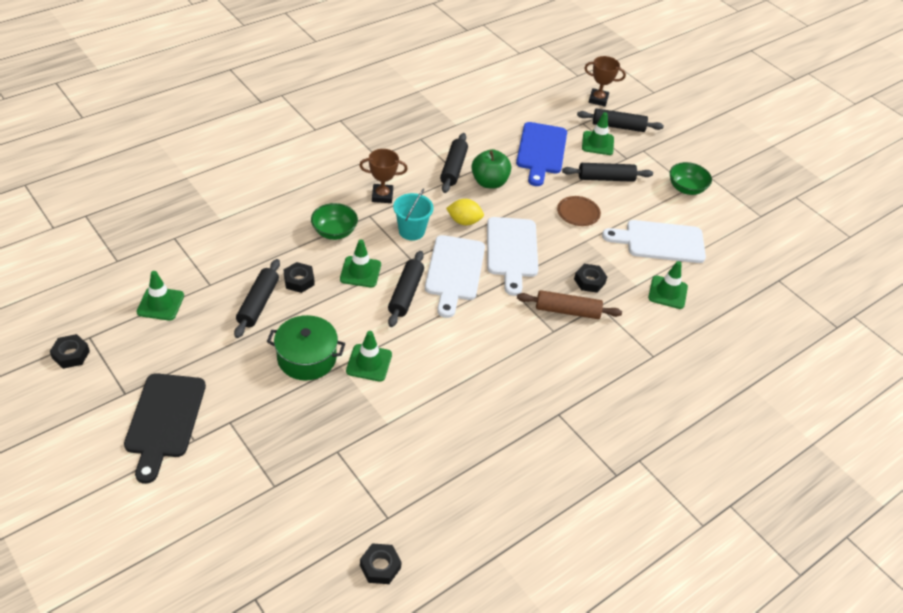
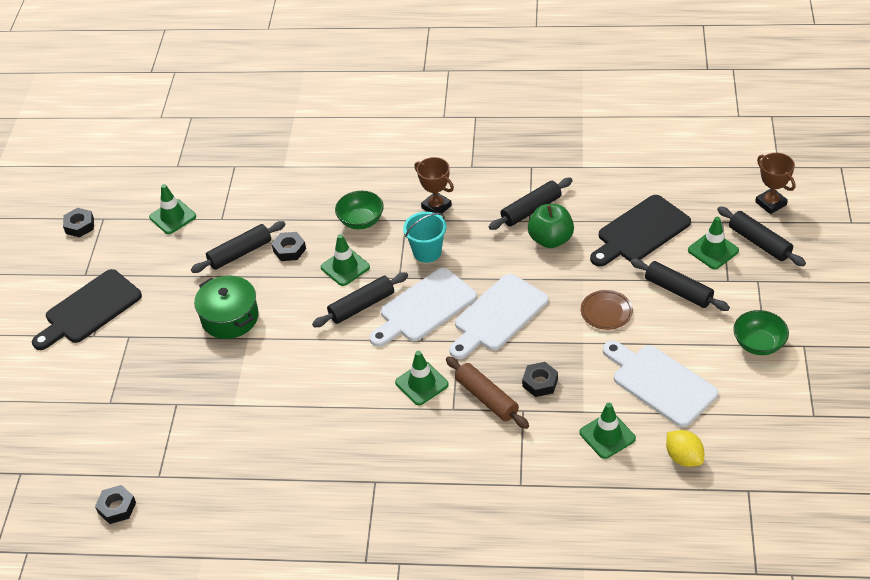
camera: 50 degrees right, 0 degrees up
(369, 363) = (271, 348): green traffic cone -> green traffic cone (421, 383)
(464, 221) = (484, 266): yellow lemon -> yellow lemon (683, 458)
(541, 151) = (640, 231): blue cutting board -> black cutting board

